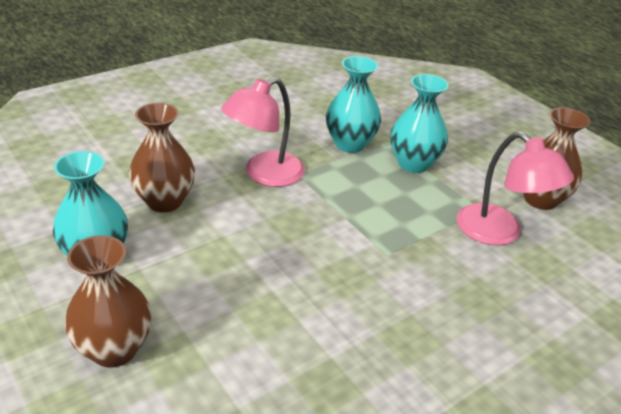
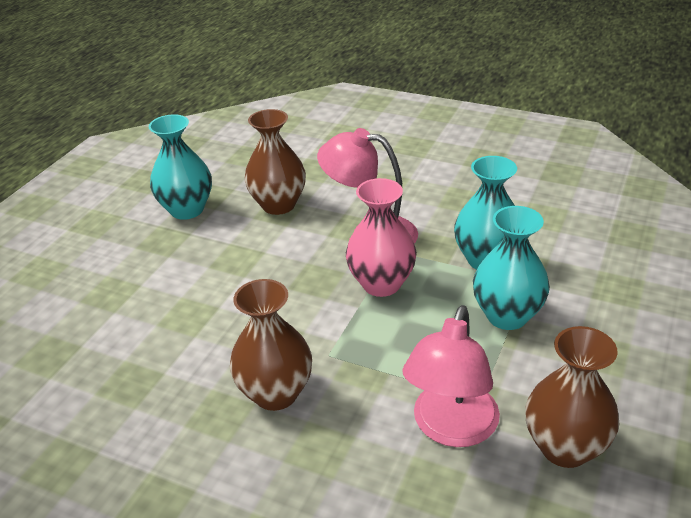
camera: 65 degrees right, 0 degrees up
(114, 349) = (102, 263): brown vase -> brown vase (276, 393)
(330, 196) = (381, 284): none -> pink vase

